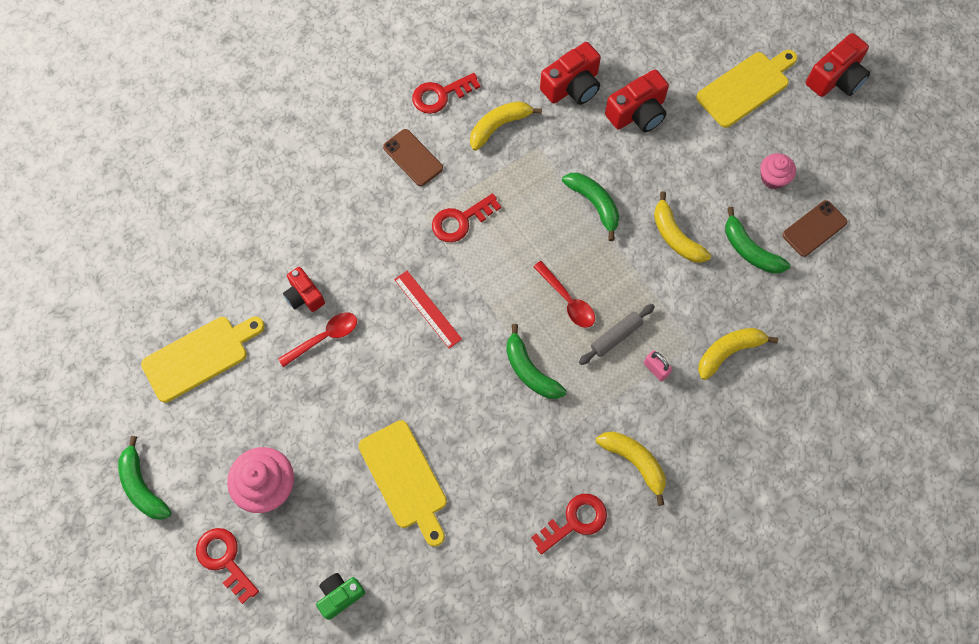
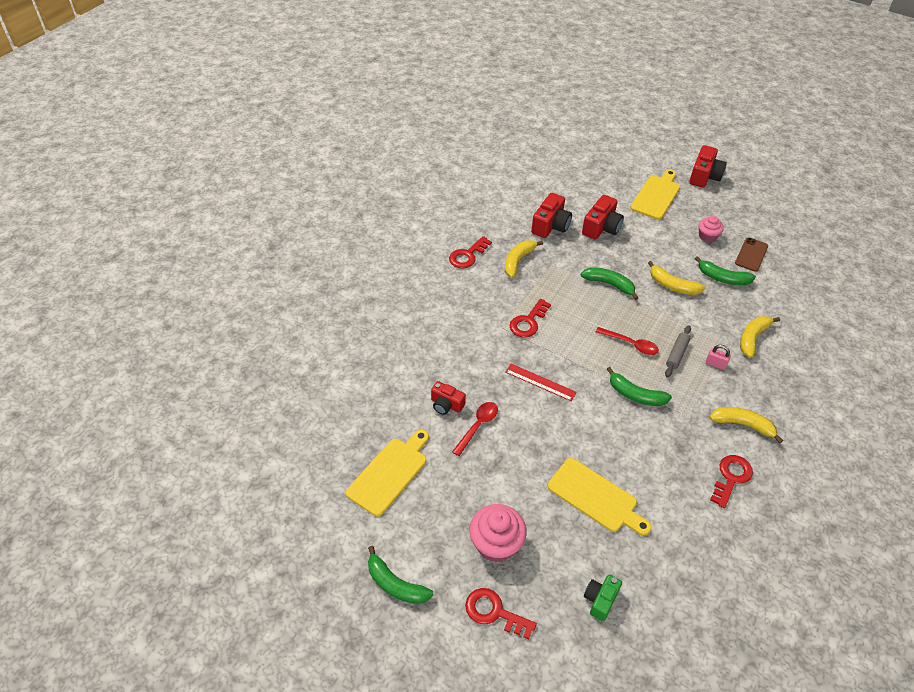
camera: 25 degrees left, 20 degrees down
(413, 158) = (472, 296): brown phone -> none

